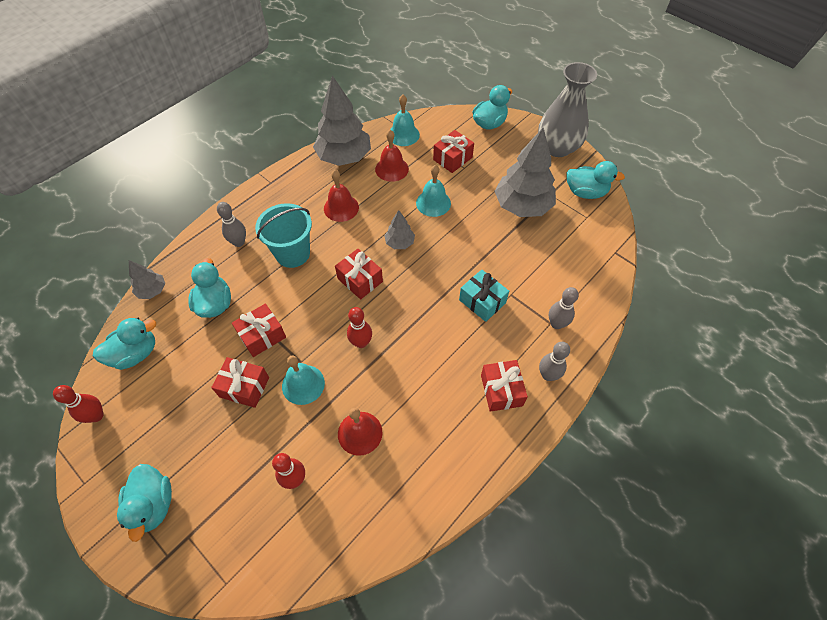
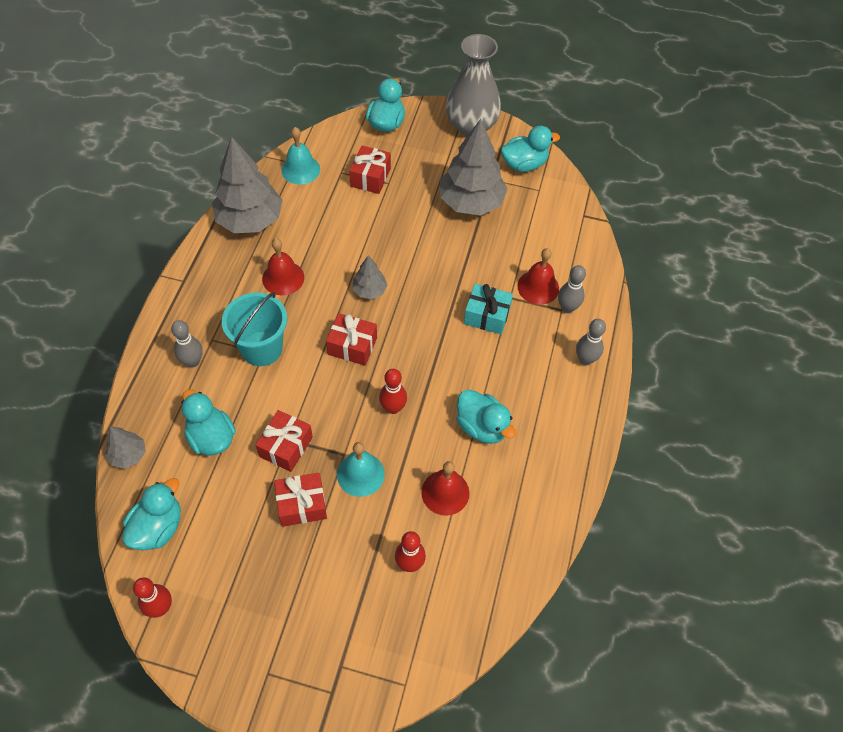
camera: 30 degrees left, 0 degrees up
(153, 504) = (285, 656): turquoise duck -> turquoise duck (482, 427)
(391, 169) = (311, 213): red bell -> red bell (538, 287)
(433, 203) = (379, 234): turquoise bell -> none
(501, 390) = (552, 392): red gift -> none

